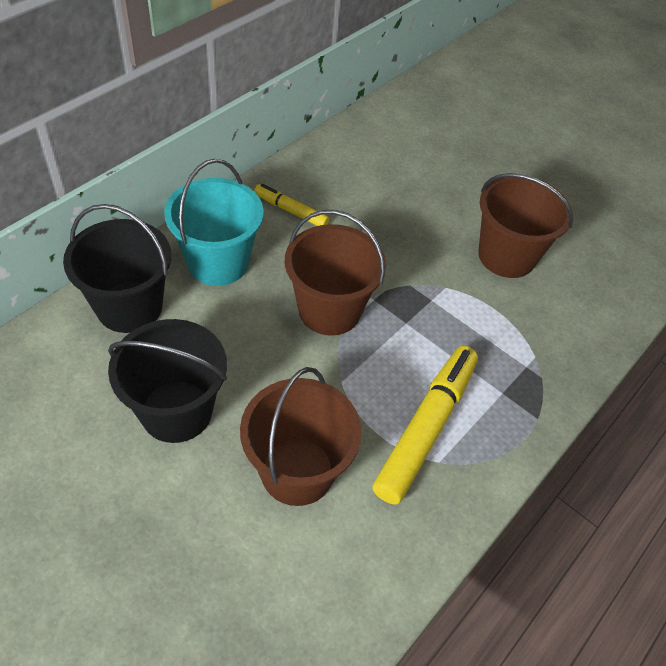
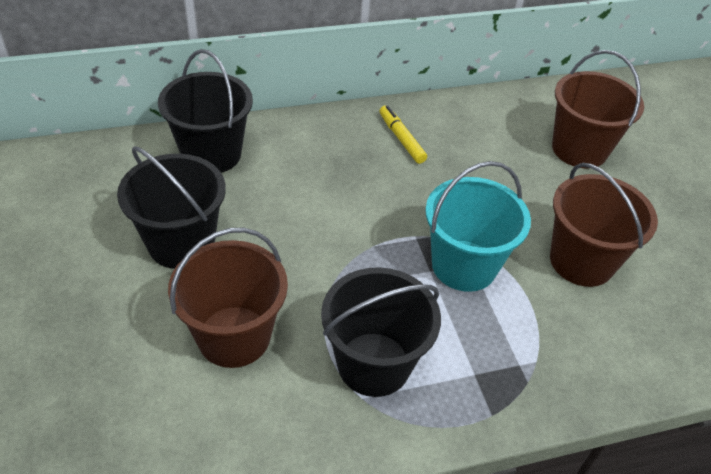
camera: 35 degrees right, 5 degrees down
(218, 262) = (306, 152): turquoise bucket -> turquoise bucket (464, 265)
(329, 310) = (368, 228): brown bucket -> brown bucket (579, 149)
(426, 428) = (373, 364): yellow marker -> black bucket

